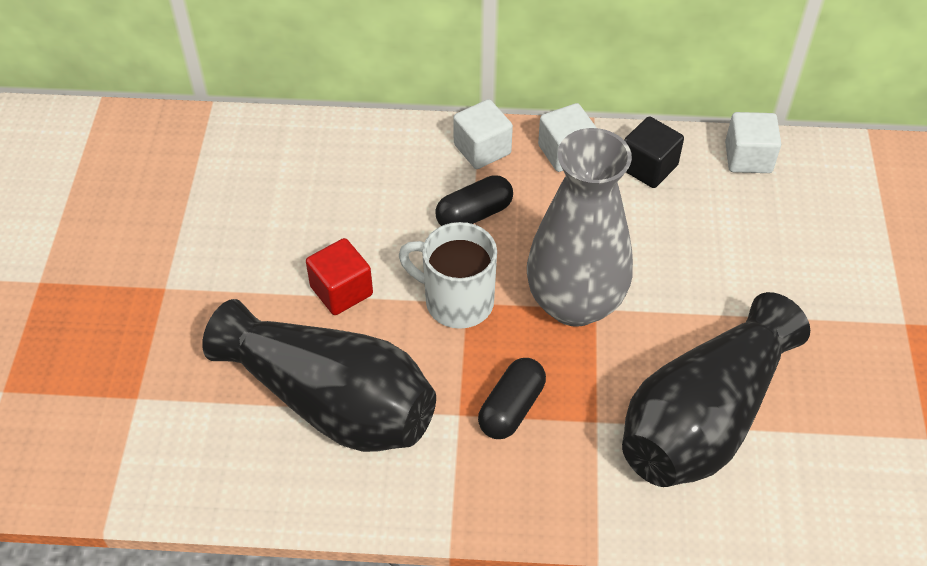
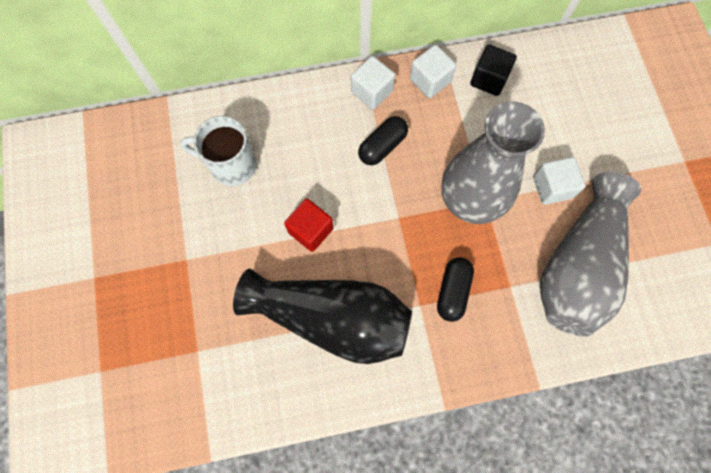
camera: 15 degrees left, 20 degrees up
(456, 301) = (391, 218): white mug -> white mug (231, 165)
(703, 418) = (577, 266): black vase -> grey vase
(748, 158) = (552, 56): white cube -> white cube (552, 187)

